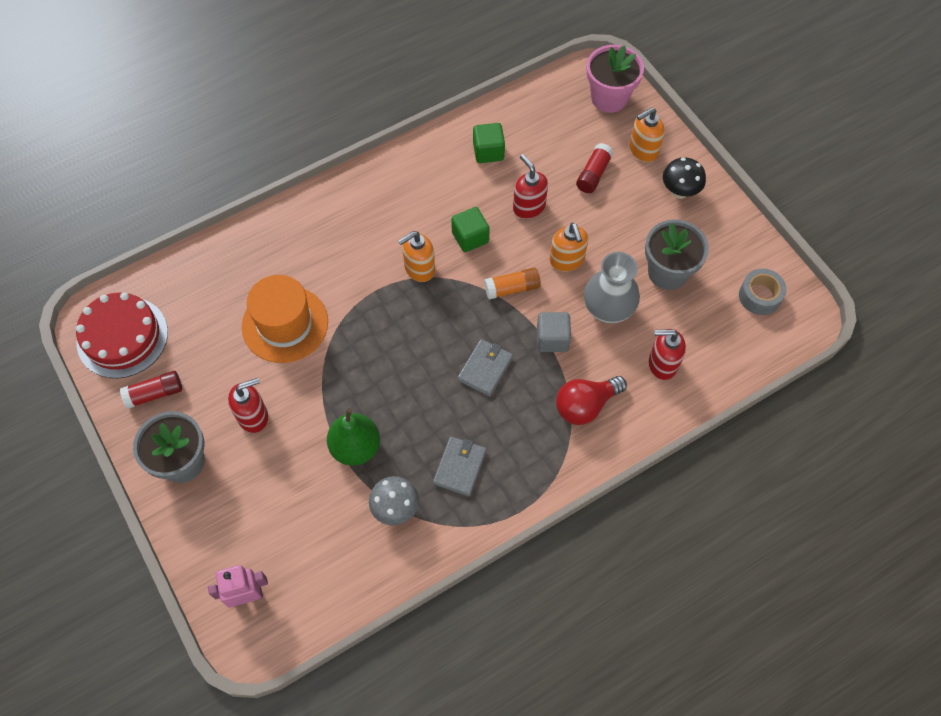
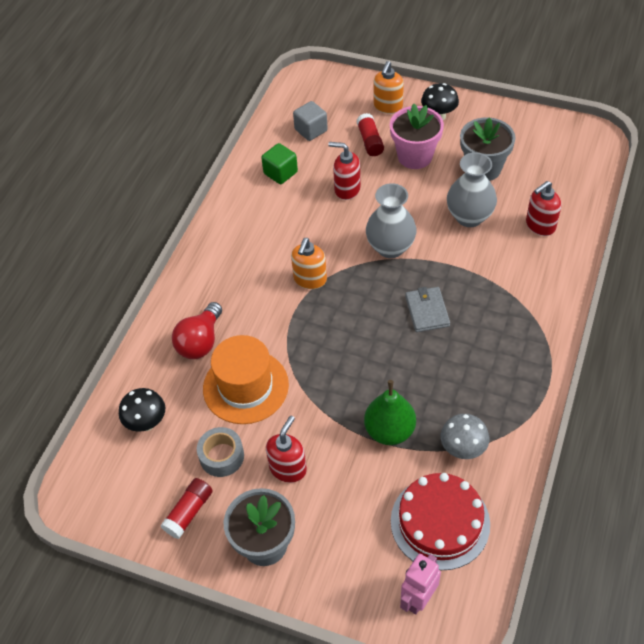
camera: 35 degrees left, 10 degrees down
(122, 337) = (117, 491): red cake -> red cake (440, 522)
(189, 298) = (147, 423): none -> black mushroom
(460, 467) = (478, 387): grey wallet -> none
(470, 237) = (326, 235): green cube -> none
(512, 288) = (390, 247): orange glue stick -> grey vase
(552, 339) = (452, 260): grey cube -> grey cube (311, 130)
(567, 260) = (409, 205): orange soap dispenser -> none
(585, 405) = (519, 286): red light bulb -> red light bulb (200, 342)
(609, 98) = (330, 89): pink flower pot -> pink flower pot (415, 156)
(759, 296) = (555, 144): grey tape -> grey tape (221, 456)

